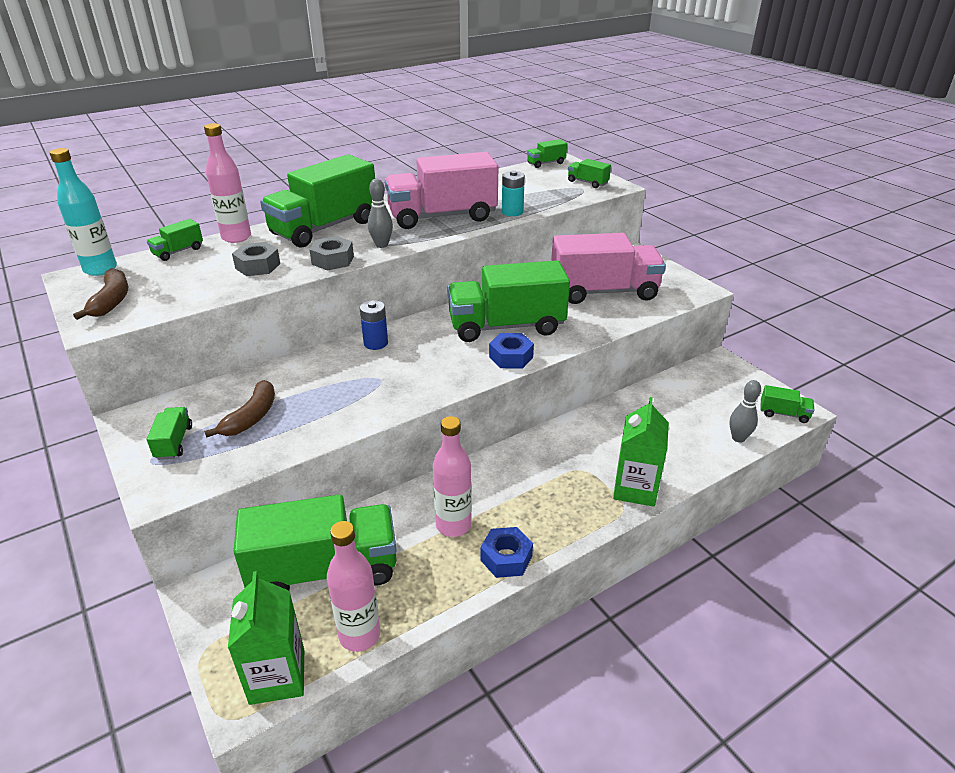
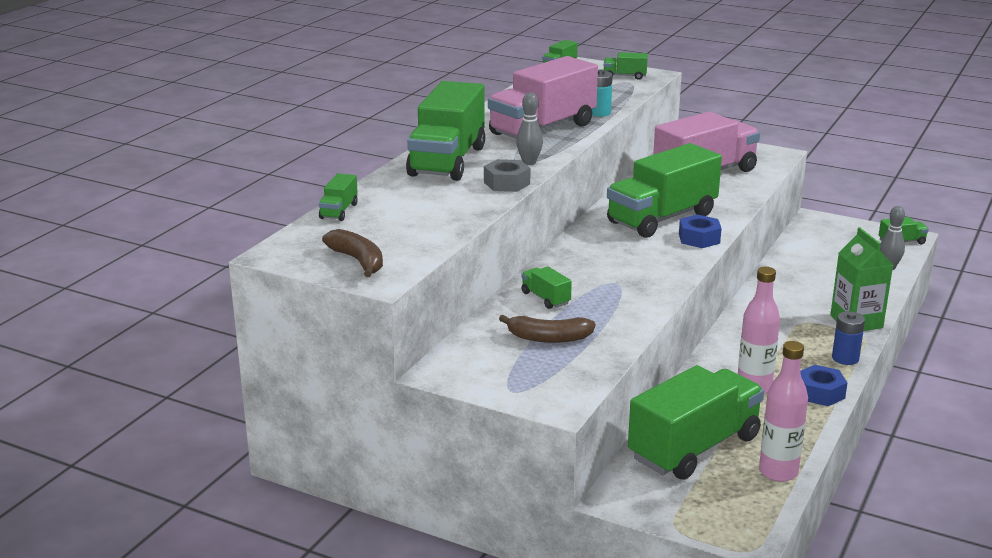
camera: 30 degrees left, 10 degrees down
(100, 269) = (288, 242): turquoise bottle -> none
(174, 442) = (511, 373): green truck -> green truck (545, 298)
(236, 237) = (374, 187): pink bottle -> none
(251, 417) = (548, 338): brown banana -> brown banana turned 105 degrees clockwise
(258, 266) = (445, 203): grey nut -> none
(277, 676) = (753, 515): green carton -> none
(376, 343) = (568, 259): blue battery -> blue battery (845, 358)

